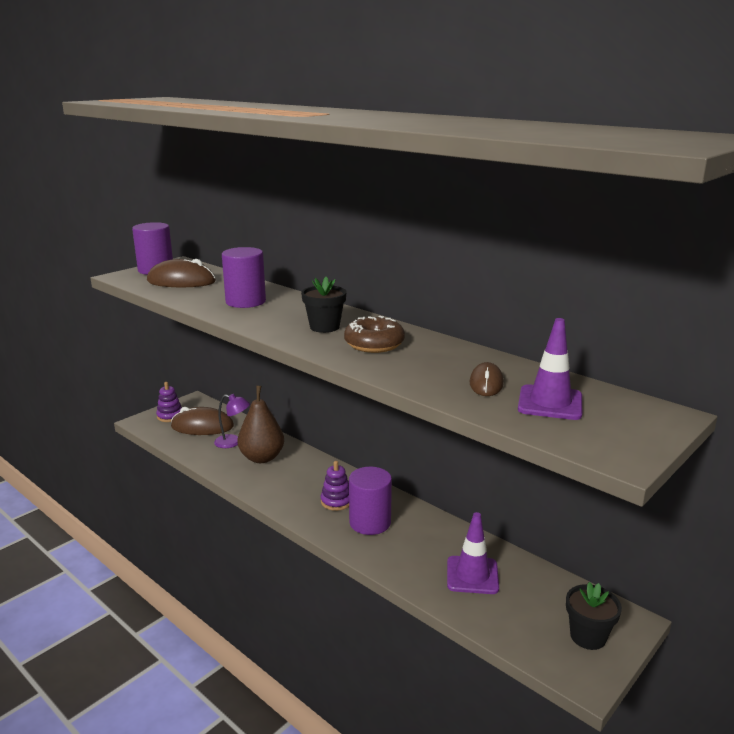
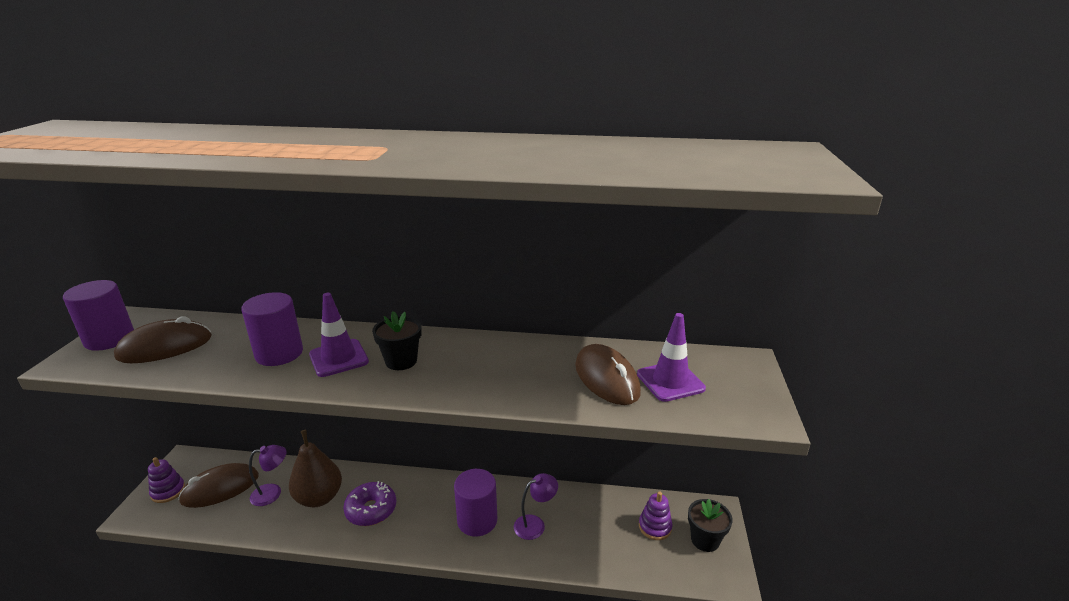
camera: 35 degrees left, 5 degrees up
(292, 481) = (371, 510): none -> purple donut
(336, 501) = (431, 512): purple stacking toy -> purple stacking toy (655, 527)
(374, 344) = (470, 367): brown donut -> none
(419, 547) = (535, 524): none -> purple lamp
(472, 575) = (594, 529): purple traffic cone -> purple traffic cone (339, 358)
(486, 383) = (606, 379): brown mouse -> brown mouse, size x1.68

